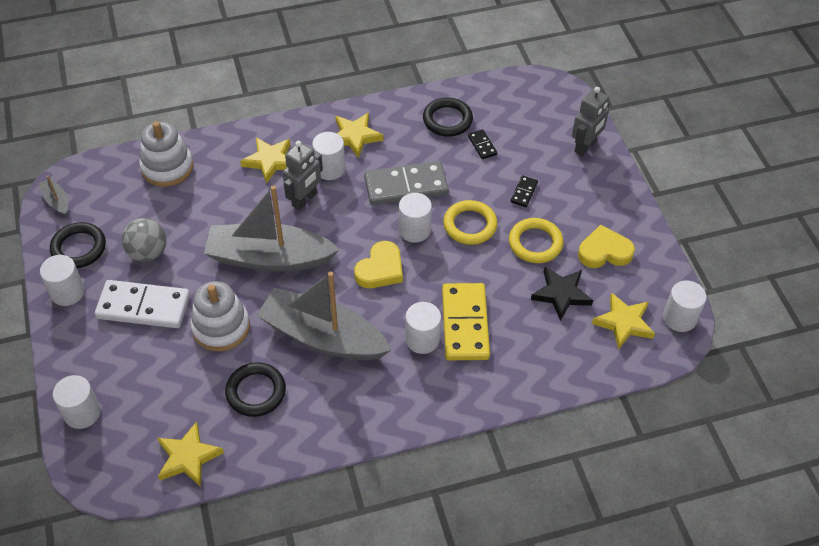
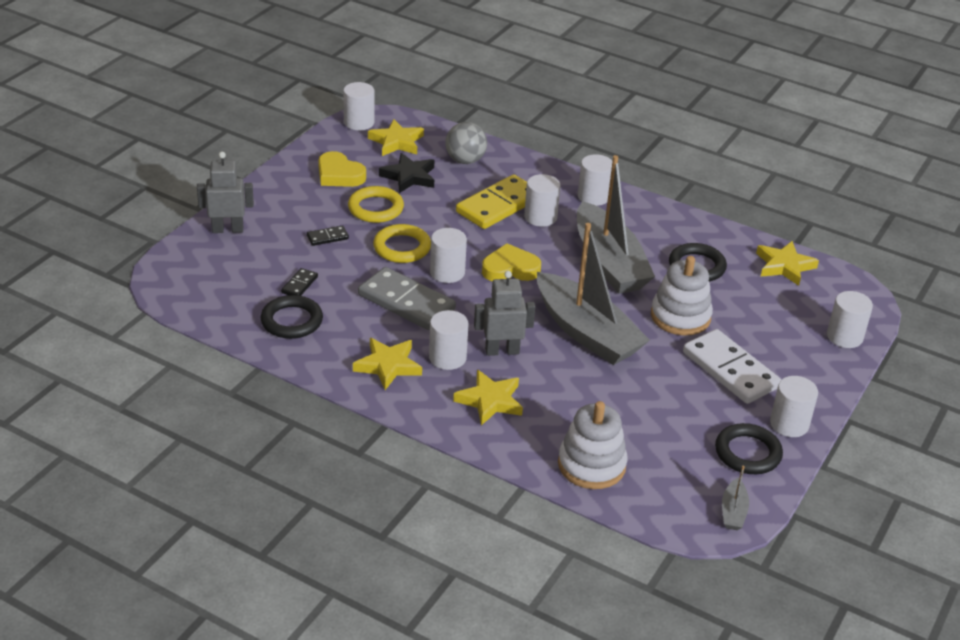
camera: 135 degrees left, 15 degrees down
(148, 253) = (686, 406): grey ball -> grey ball (465, 160)
(413, 402) = (593, 196): none -> white cylinder

